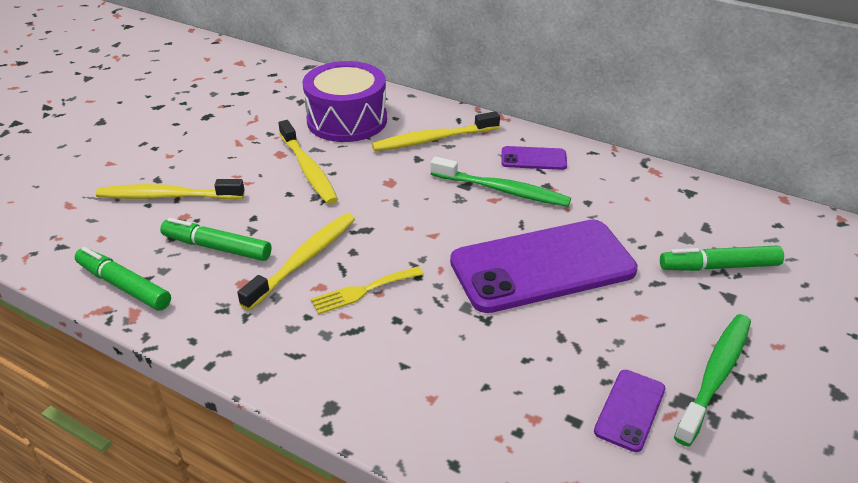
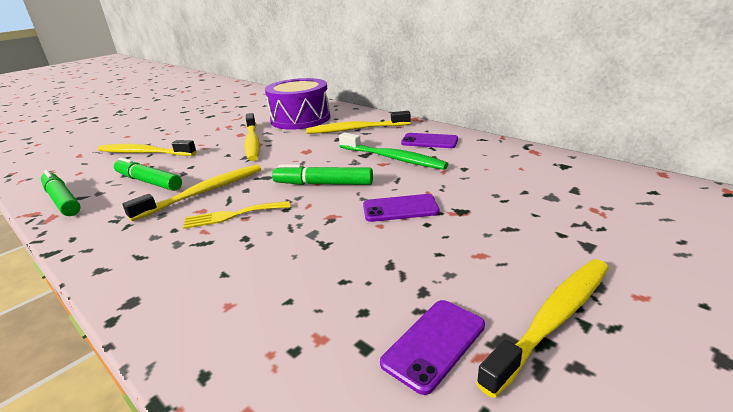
camera: 15 degrees right, 10 degrees down
(542, 266) = (400, 209): purple phone -> purple phone, size x0.44
(715, 375) = (553, 319): green toothbrush -> yellow toothbrush
(719, 266) = (581, 220): green marker -> green marker (323, 184)

